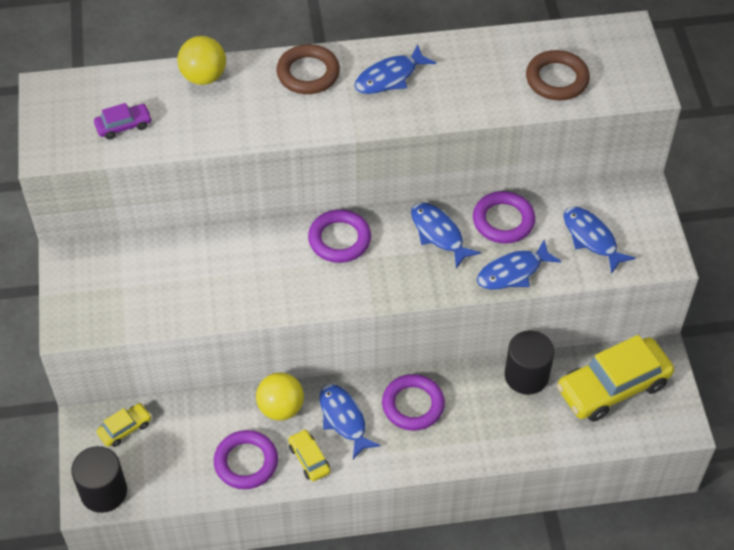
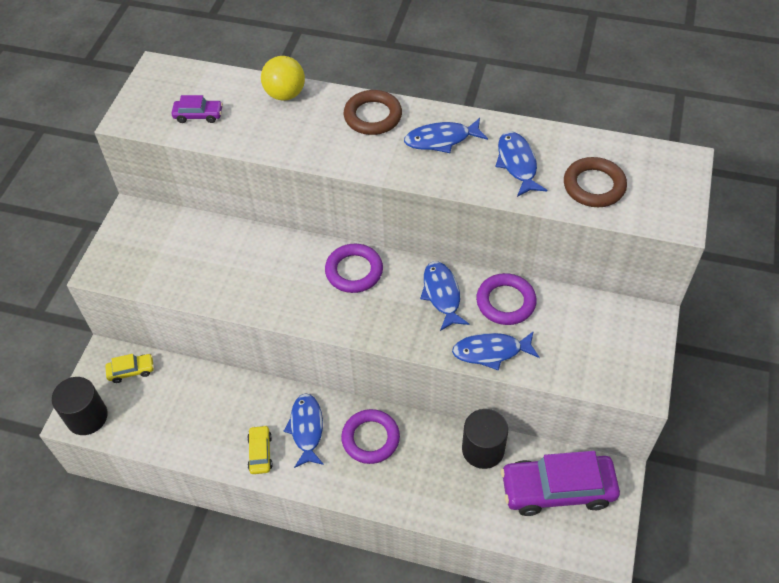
camera: 25 degrees right, 0 degrees up
(246, 462) = (208, 435): purple ring -> none
(281, 408) = (260, 399): yellow ball -> none
(591, 238) = (580, 345): blue fish -> blue fish (517, 164)
(613, 386) = (557, 489): yellow car -> purple car

